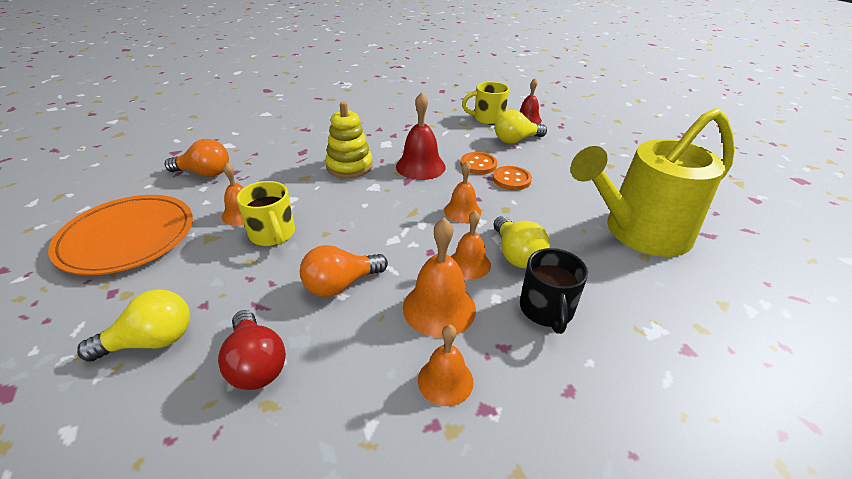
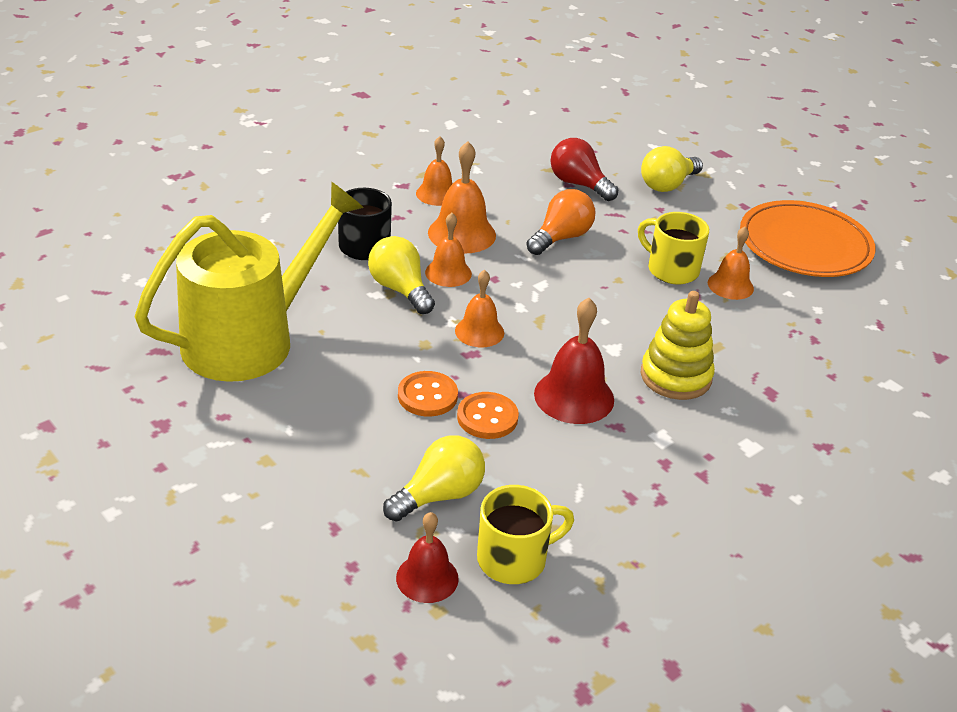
camera: 160 degrees right, 0 degrees up
(205, 173) = (847, 329): orange light bulb -> none

